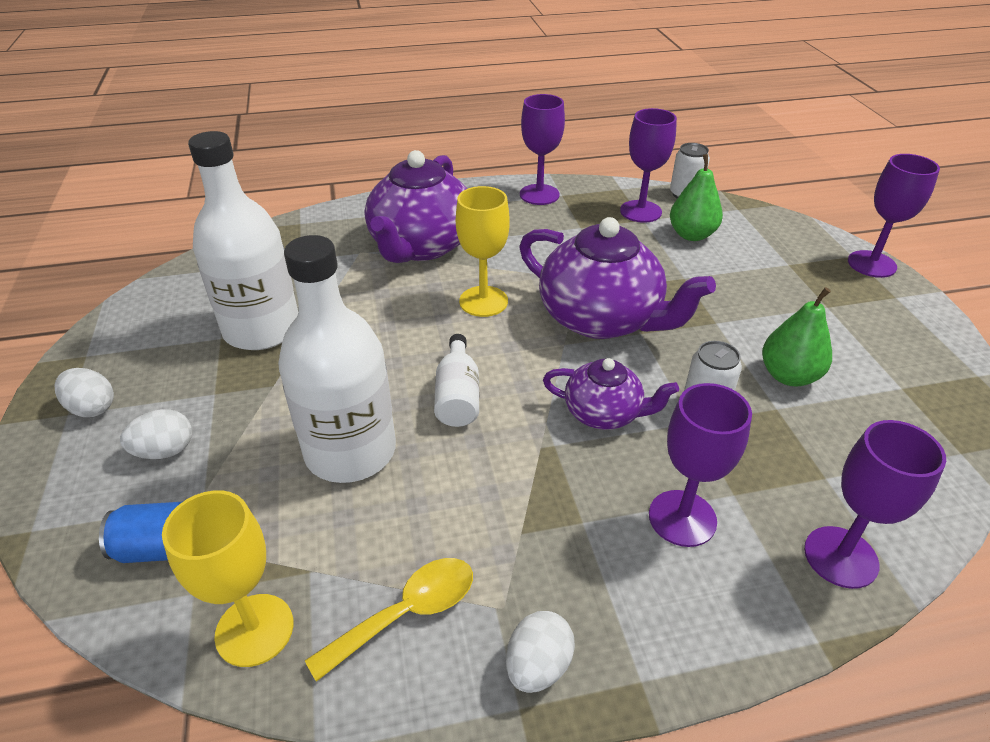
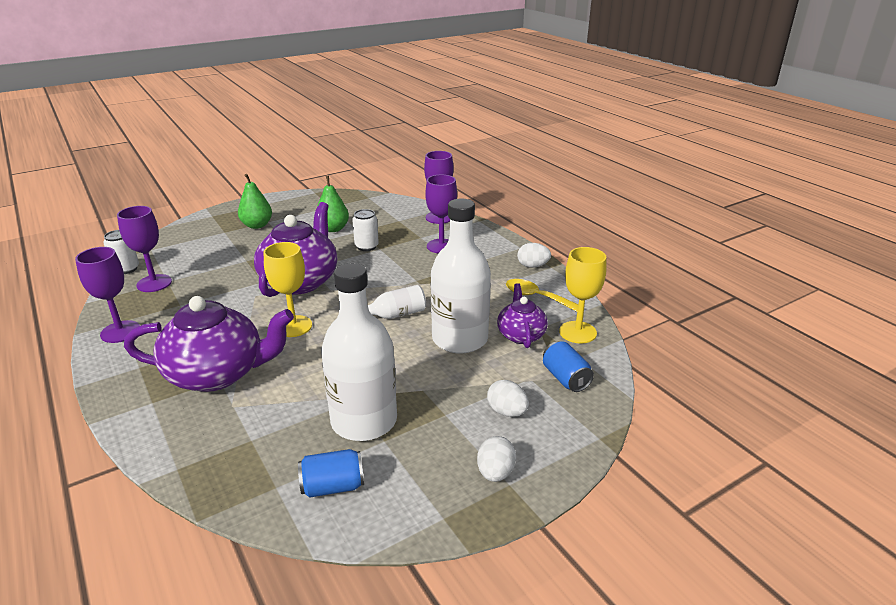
camera: 110 degrees left, 10 degrees down
(194, 297) = (333, 486): none -> blue can
(604, 413) = (385, 270): purple teapot -> purple teapot (521, 335)
(691, 235) = (190, 262): green pear -> green pear (257, 225)
(871, 264) = (221, 211): purple goblet -> none

